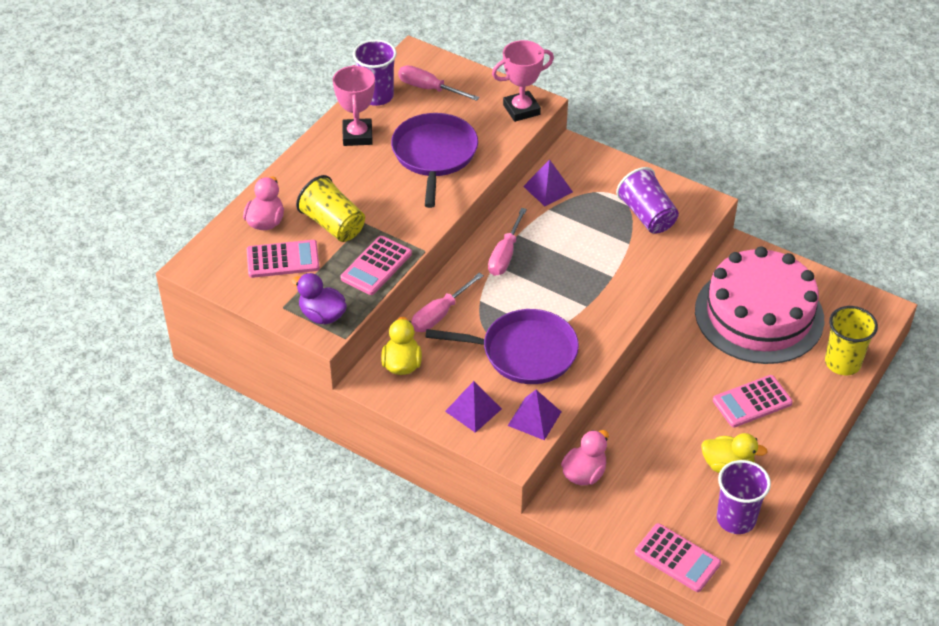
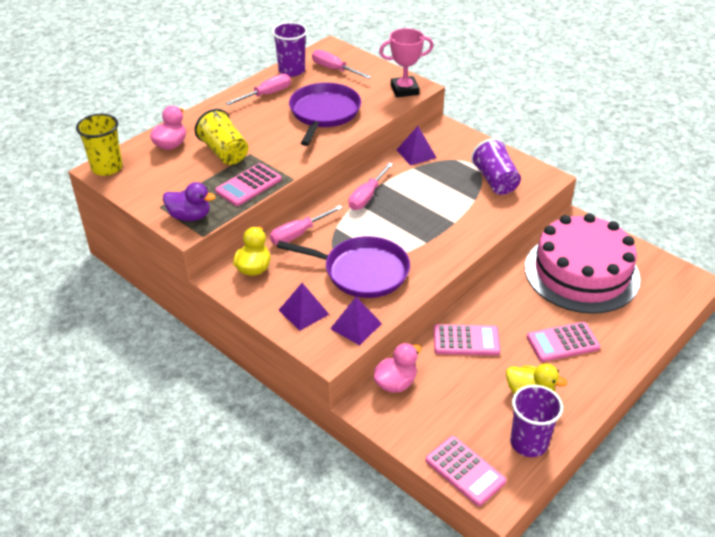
camera: 10 degrees right, 5 degrees down
(283, 259) = (174, 172): pink calculator -> pink calculator (466, 340)
(322, 315) = (190, 216): purple duck -> purple duck turned 150 degrees clockwise
(357, 136) = (267, 94): pink trophy -> pink screwdriver
(842, 363) = (652, 320): yellow cup -> yellow cup (107, 168)

